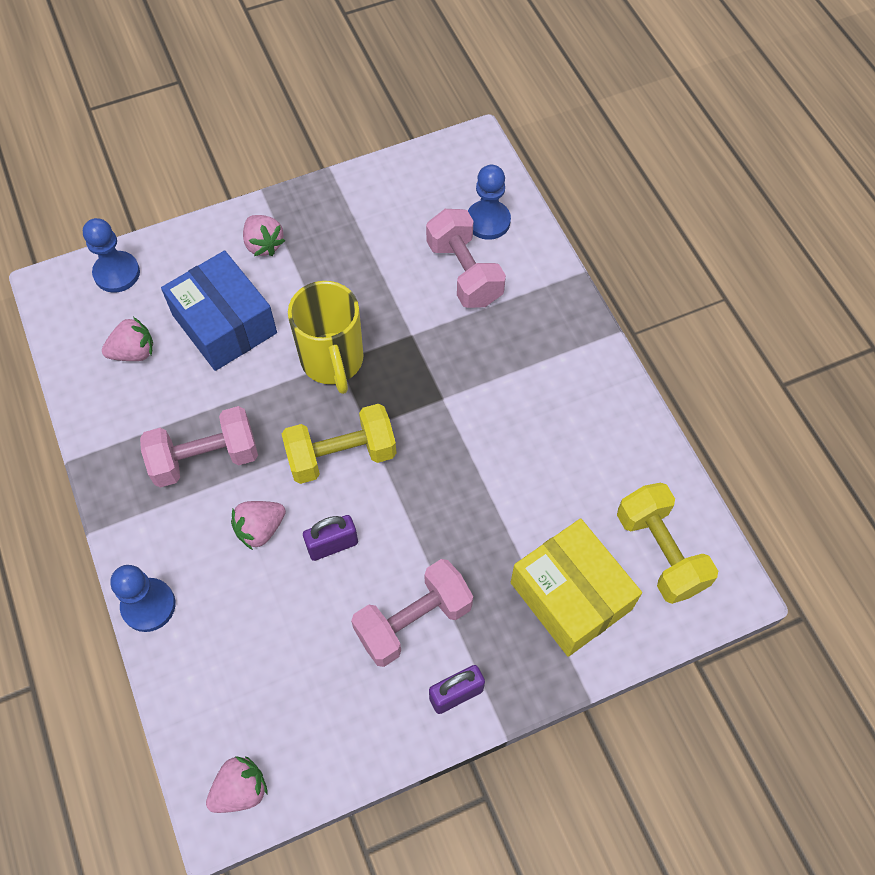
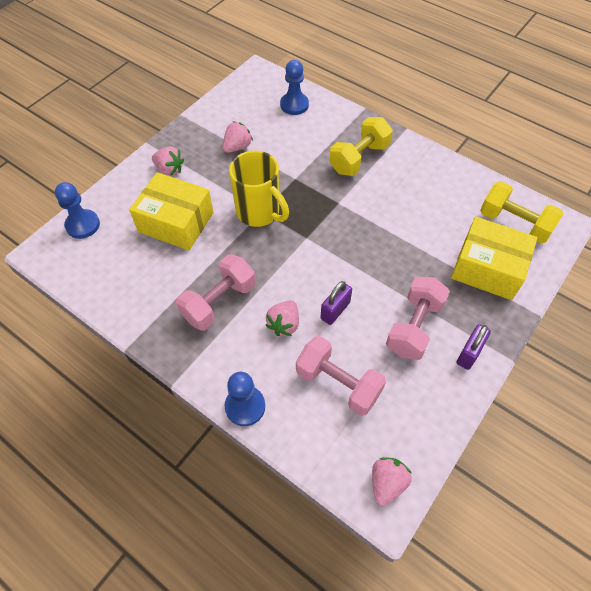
camera: 30 degrees left, 5 degrees down
(134, 352) = (127, 264): pink strawberry -> pink strawberry (237, 147)
(224, 324) = (176, 222): blue box -> yellow box
(341, 455) = (303, 259): yellow dumbbell -> yellow dumbbell (359, 158)
(464, 273) = (301, 135): pink dumbbell -> pink dumbbell (338, 383)

